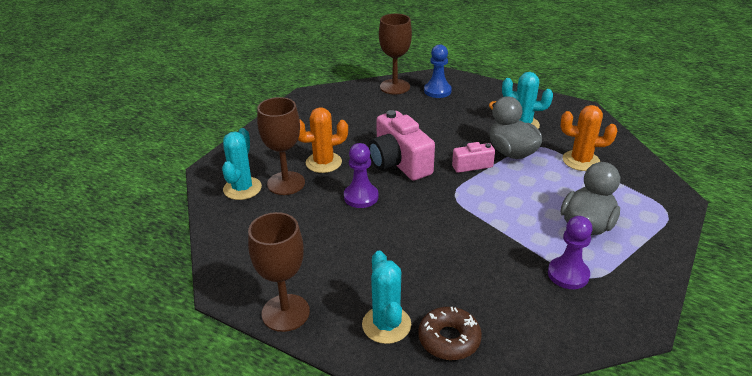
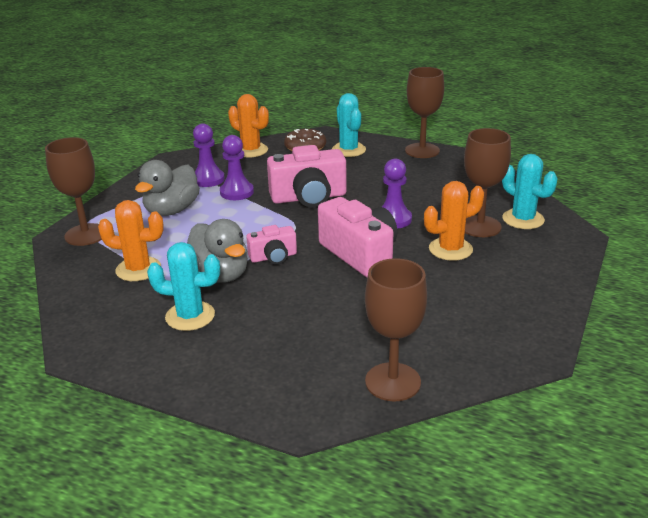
camera: 175 degrees right, 5 degrees down
(242, 188) = (523, 219): turquoise cactus -> turquoise cactus turned 45 degrees counterclockwise
(437, 91) = (314, 376): blue pawn -> none
(442, 233) = (309, 197): none -> pink camera
(525, 248) = (237, 192): none -> purple pawn
(529, 338) = (251, 150): none -> orange cactus
(655, 199) = (86, 235): none -> brown goblet

